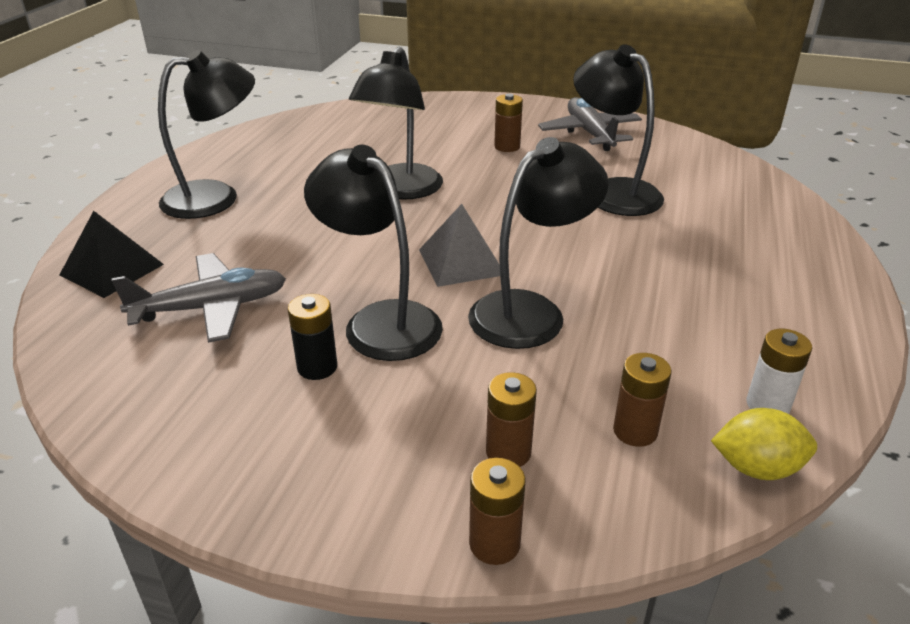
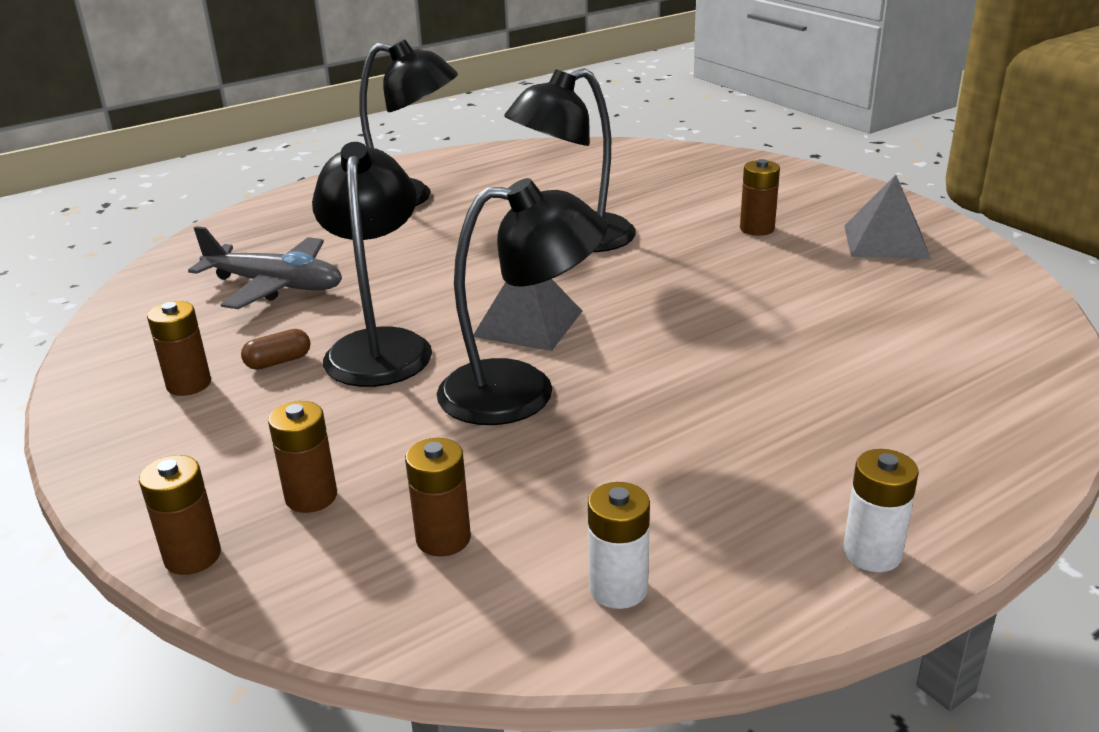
camera: 40 degrees right, 5 degrees down
(111, 269) = (254, 231): black pyramid -> none
(267, 420) = (189, 384): none -> brown battery
(317, 367) = (278, 362): black battery -> brown capsule
(590, 133) = (886, 241): grey plane -> grey pyramid
(613, 191) = (808, 311): black lamp -> none
(756, 468) = (503, 634): yellow lemon -> none
(840, 319) = (872, 553): none -> white battery

